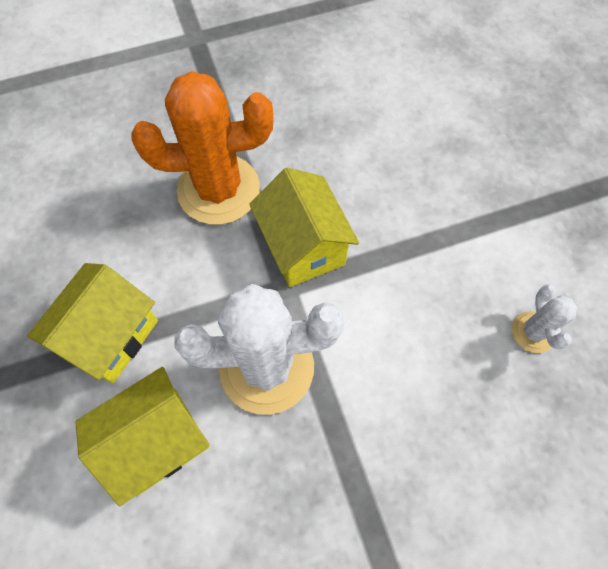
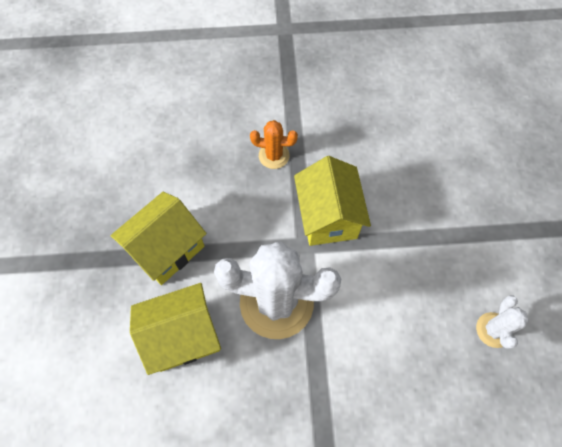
camera: 15 degrees right, 0 degrees up
(218, 189) = (274, 155): orange cactus -> orange cactus, size x0.47

